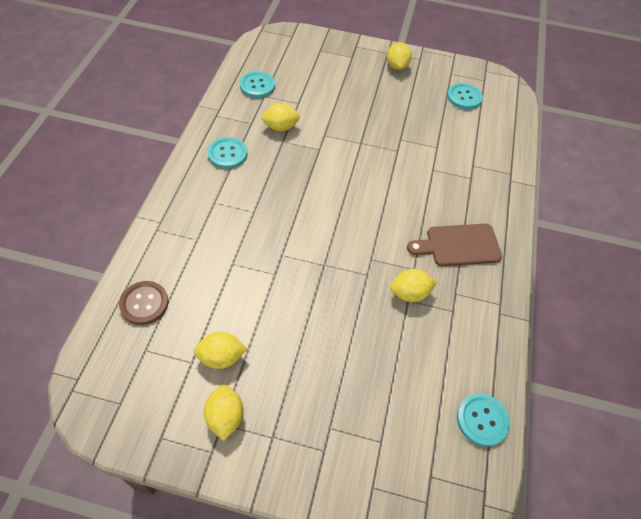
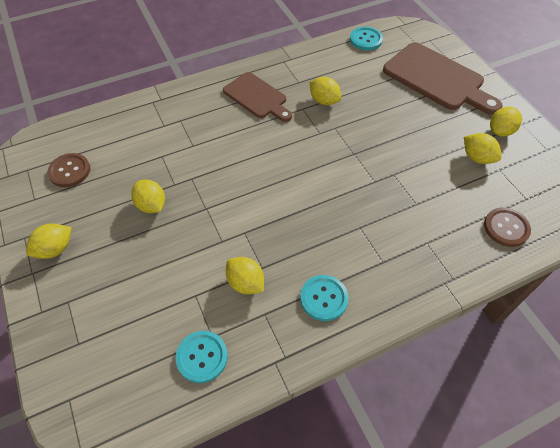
camera: 125 degrees left, 0 degrees up
(351, 434) = (437, 79): none -> brown cutting board
(391, 119) = (151, 205): none -> yellow lemon
(464, 97) = (69, 171): turquoise button -> brown button

